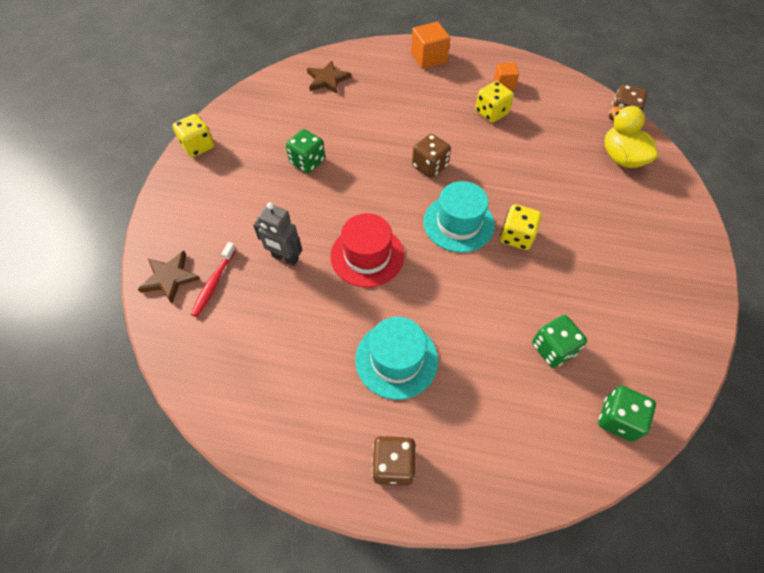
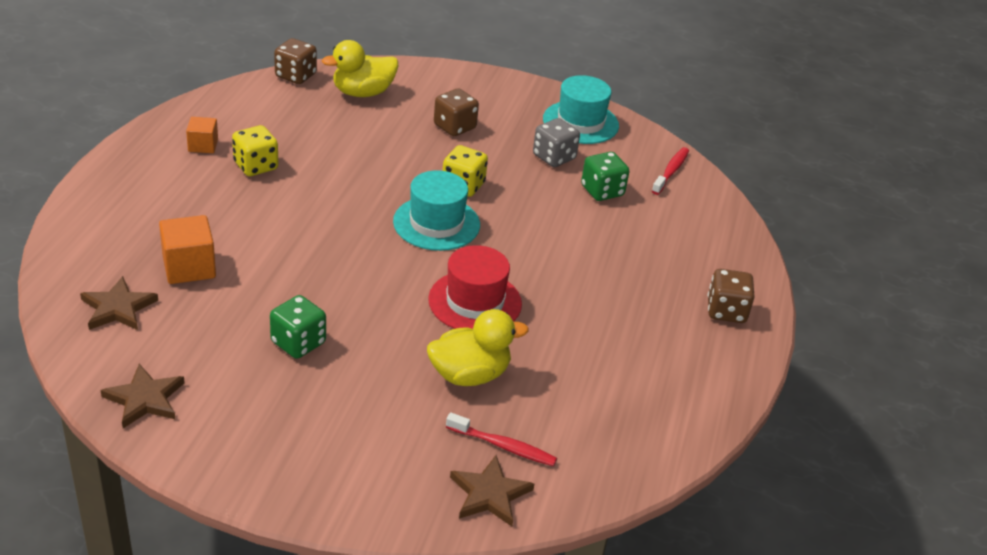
camera: 90 degrees left, 20 degrees down
(198, 146) = (225, 468): yellow dice -> none
(252, 104) = (144, 399): none -> brown star
(285, 258) = (469, 375): grey robot -> yellow duck
(396, 359) = (614, 295): turquoise hat -> turquoise hat (580, 122)
(429, 58) = (114, 200): orange cube -> orange cube (189, 267)
(429, 166) = (338, 231): brown dice -> brown dice (454, 127)
(592, 305) = (554, 157): none -> grey dice
(618, 419) = (671, 171): green dice -> red toothbrush

